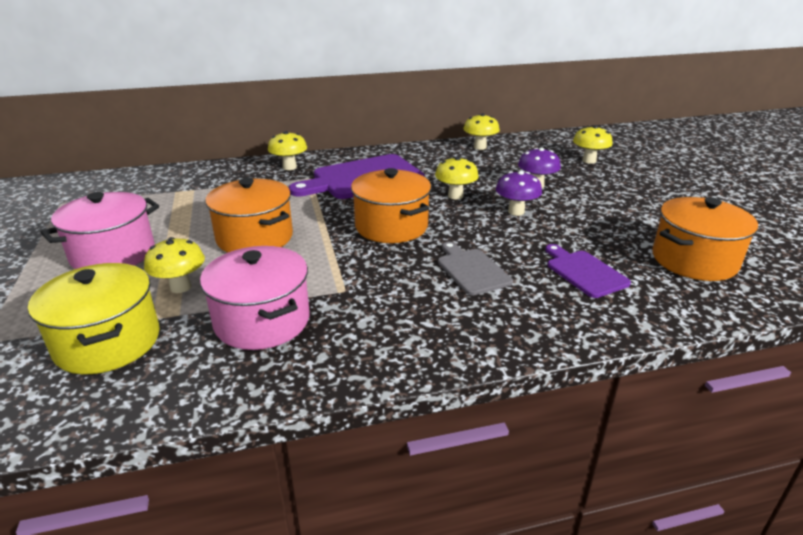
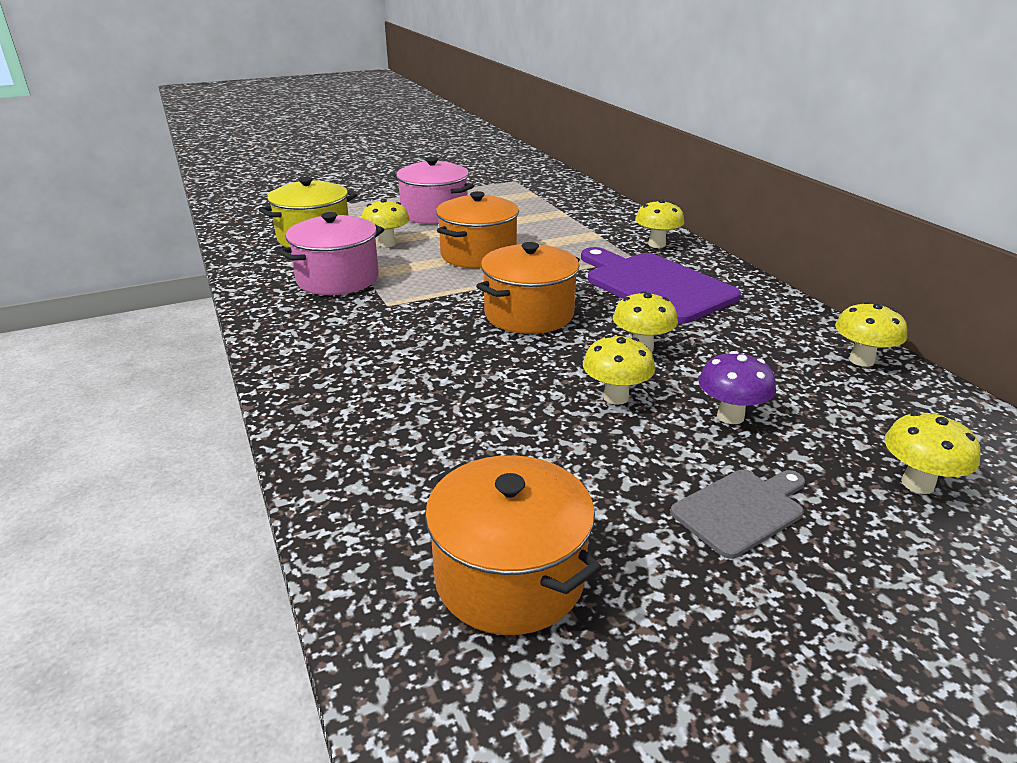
camera: 80 degrees right, 0 degrees up
(471, 270) = (438, 368): grey cutting board -> grey cutting board (741, 510)
(516, 211) = (615, 397): purple mushroom -> yellow mushroom
(584, 272) = (447, 451): purple cutting board -> none

